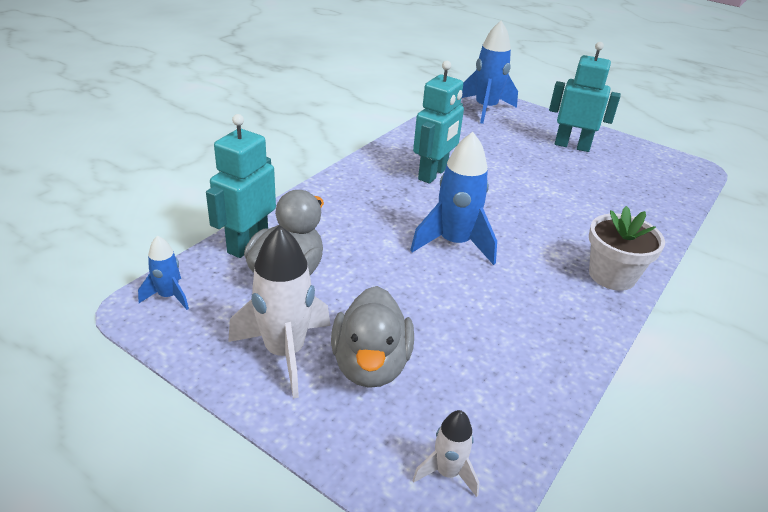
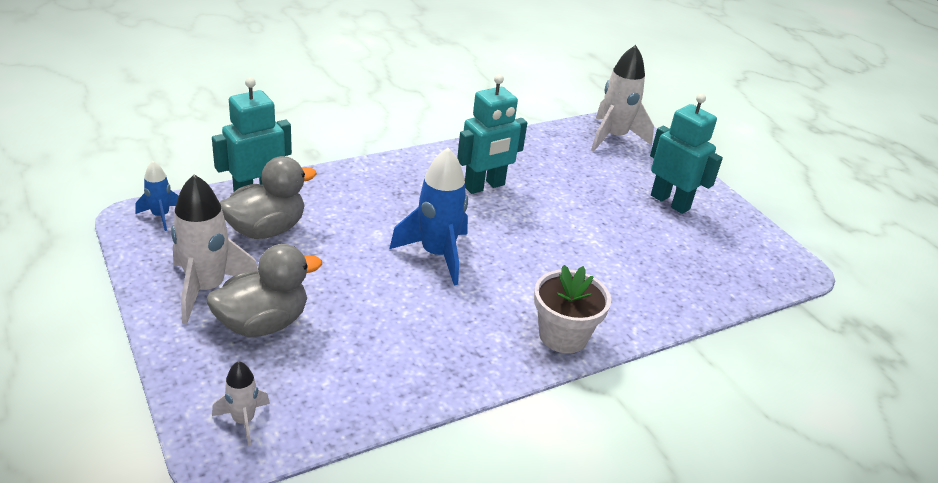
camera: 25 degrees right, 0 degrees up
(370, 365) = (263, 323): grey duck -> grey duck turned 150 degrees counterclockwise
(485, 109) = (613, 137): blue rocket -> white rocket

